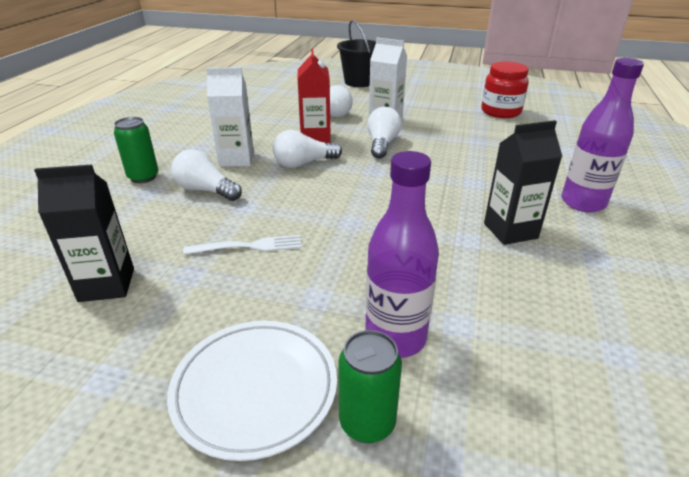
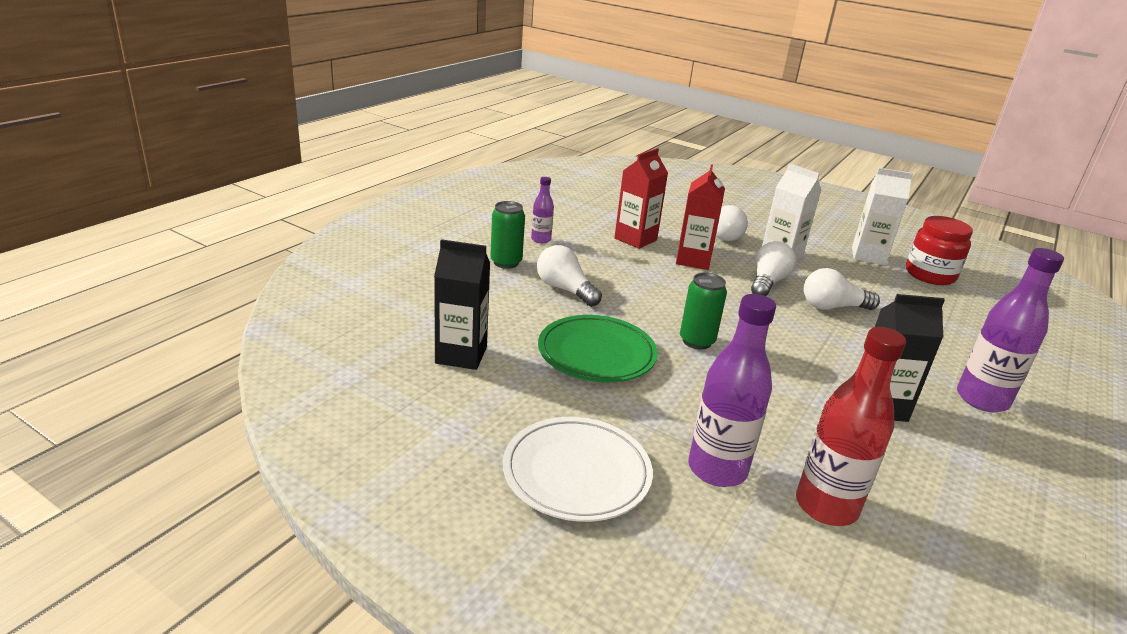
camera: 15 degrees right, 5 degrees down
(174, 149) = (541, 240): none -> purple bottle
(236, 159) = (602, 264): white carton -> white carton (868, 256)
(248, 246) = (596, 354): white fork -> green plate
(261, 131) = (635, 239): none -> red carton
(303, 163) = (673, 284): white light bulb -> white light bulb (832, 307)
(359, 82) = (764, 203): black bucket -> none
(367, 423) = (668, 526): green can -> green can (696, 341)
(506, 346) = (826, 506): none -> red bottle

